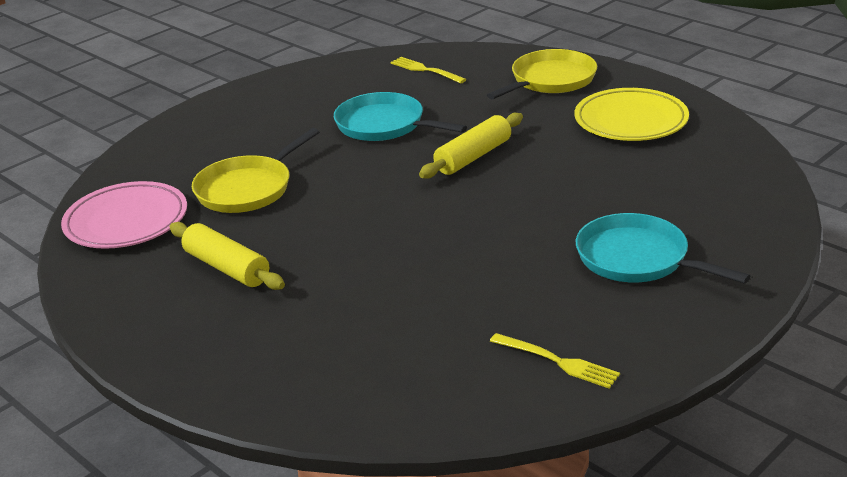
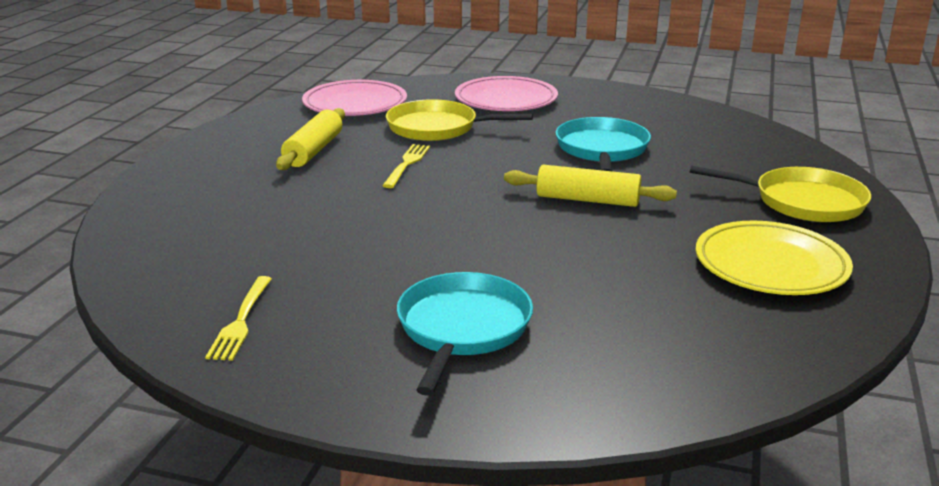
camera: 60 degrees right, 5 degrees down
(221, 139) = (506, 100): none -> pink plate
(425, 70) = (734, 141): yellow fork -> yellow fork (407, 164)

